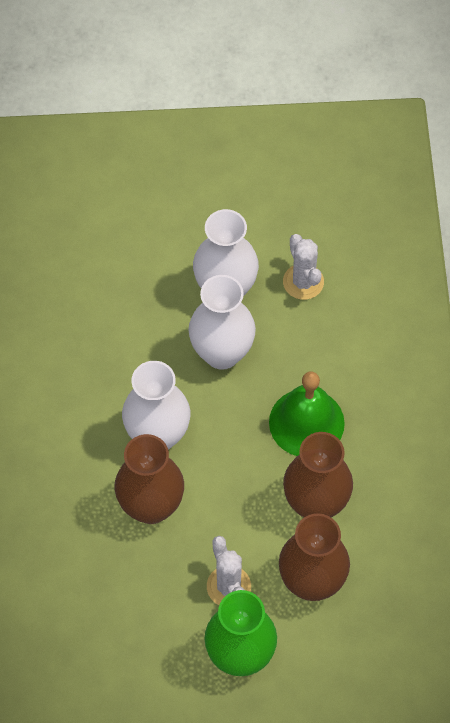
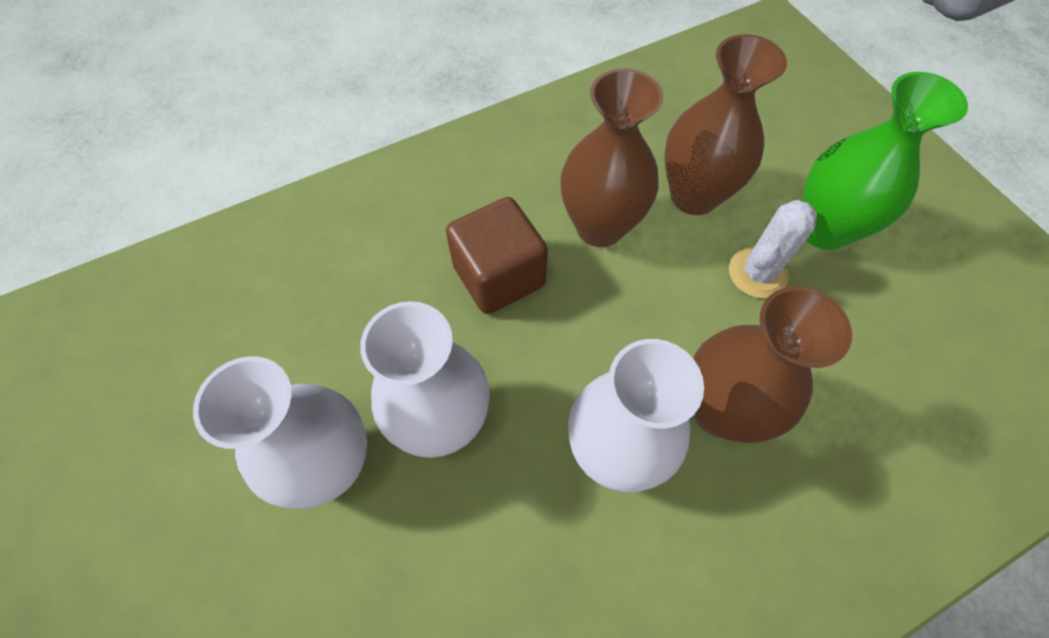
camera: 115 degrees left, 0 degrees up
(303, 282) = (283, 362): white cactus -> none
(306, 422) = (499, 276): green bell -> brown cube

